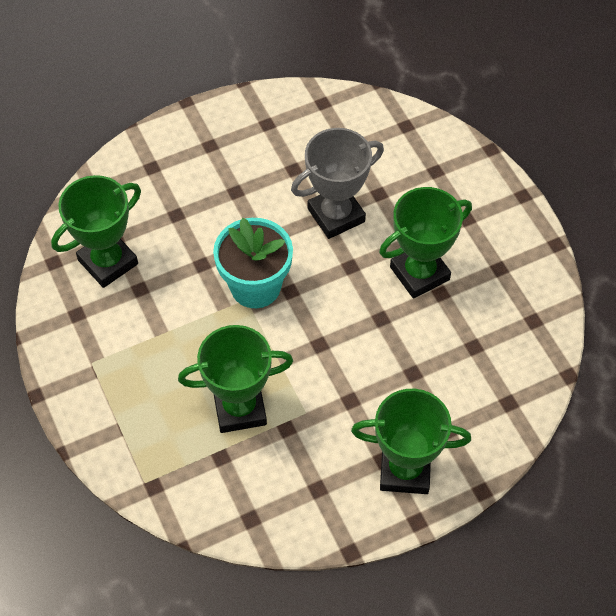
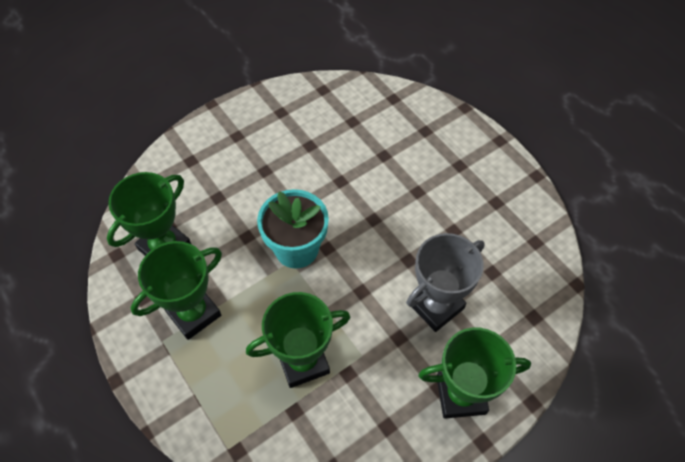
camera: 10 degrees left, 0 degrees up
(336, 215) = (352, 178): grey trophy -> grey trophy (436, 306)
(419, 273) = (432, 216): green trophy -> green trophy (193, 313)

